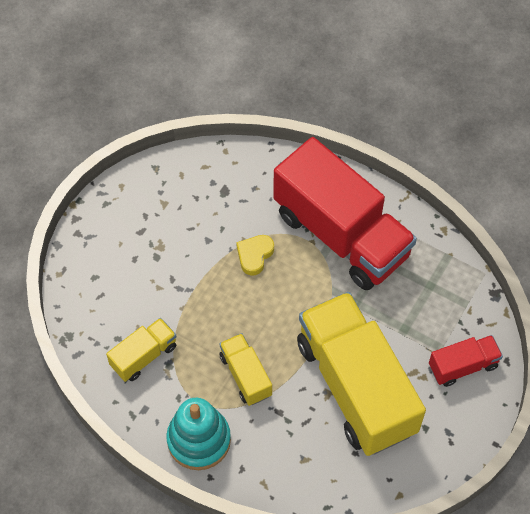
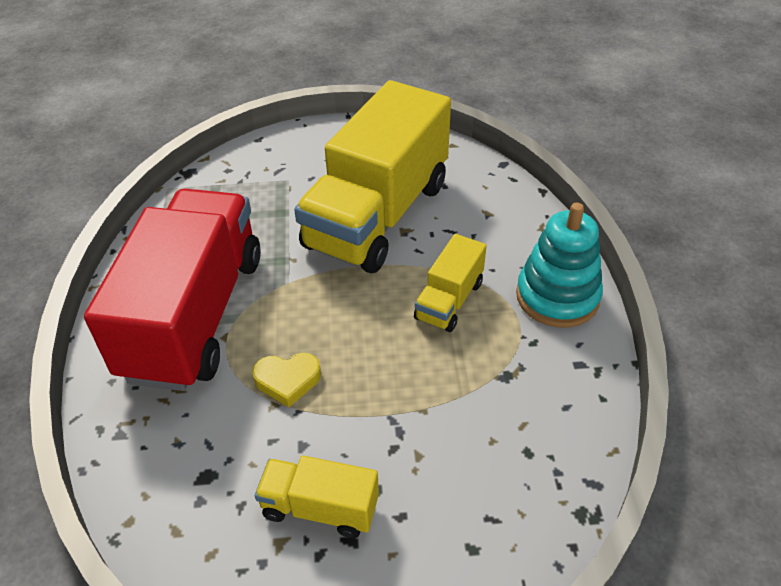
camera: 125 degrees left, 15 degrees down
(144, 356) = (521, 407): yellow truck -> yellow truck (320, 508)
(463, 366) = (288, 160): red truck -> none

